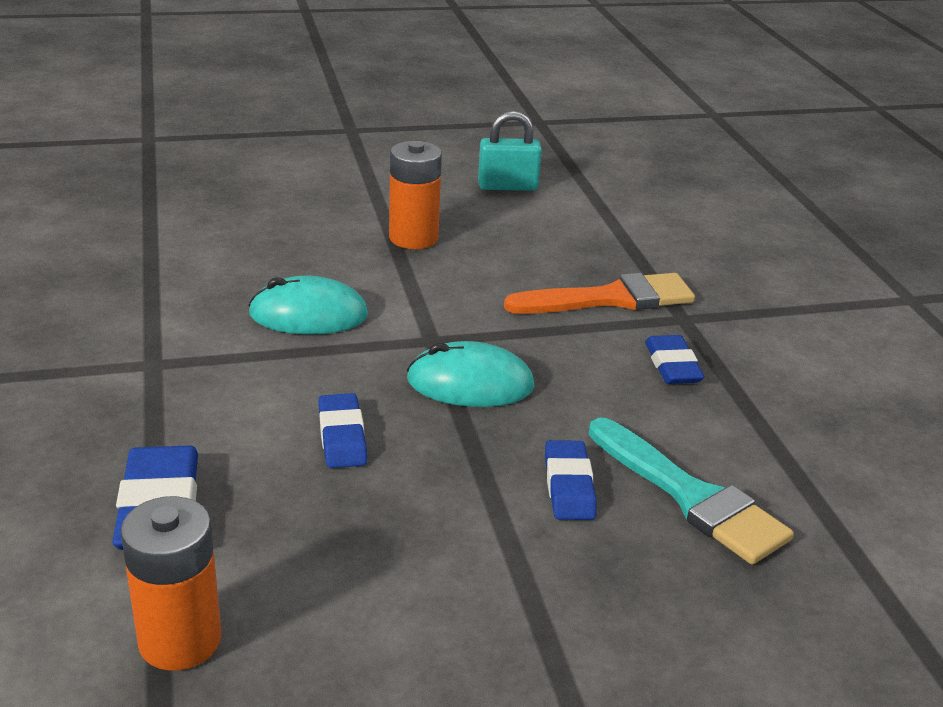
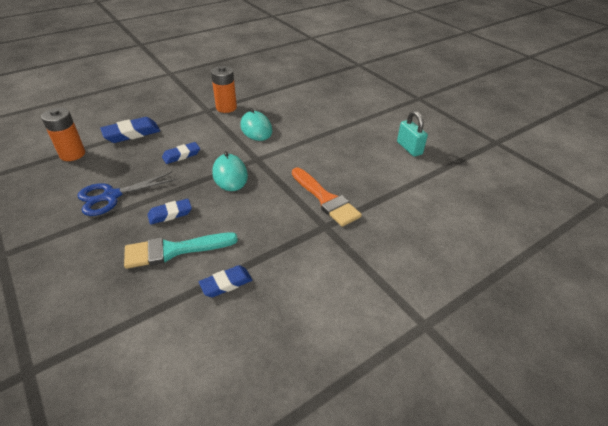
camera: 70 degrees right, 10 degrees up
(413, 238) = (334, 136): orange battery -> orange battery (226, 107)
(452, 574) = (110, 196): none -> blue scissors
(672, 365) = (277, 229): blue eraser -> blue eraser (226, 283)
(690, 497) = (174, 250): turquoise brush -> turquoise brush turned 45 degrees clockwise

